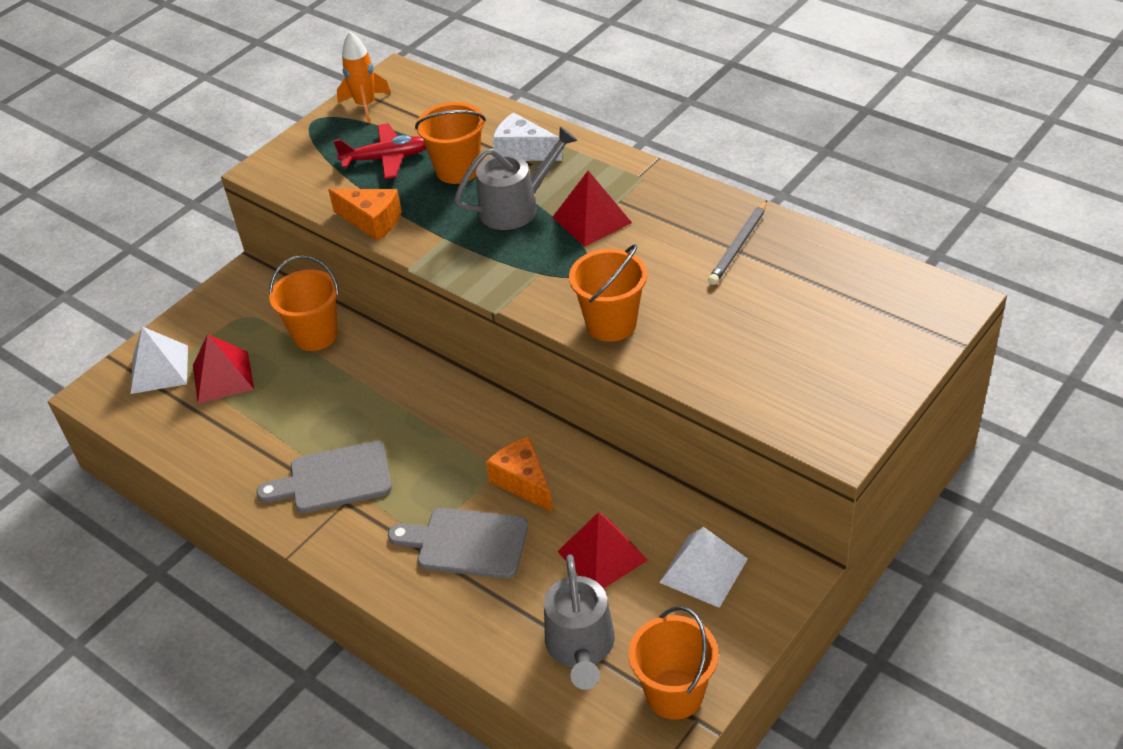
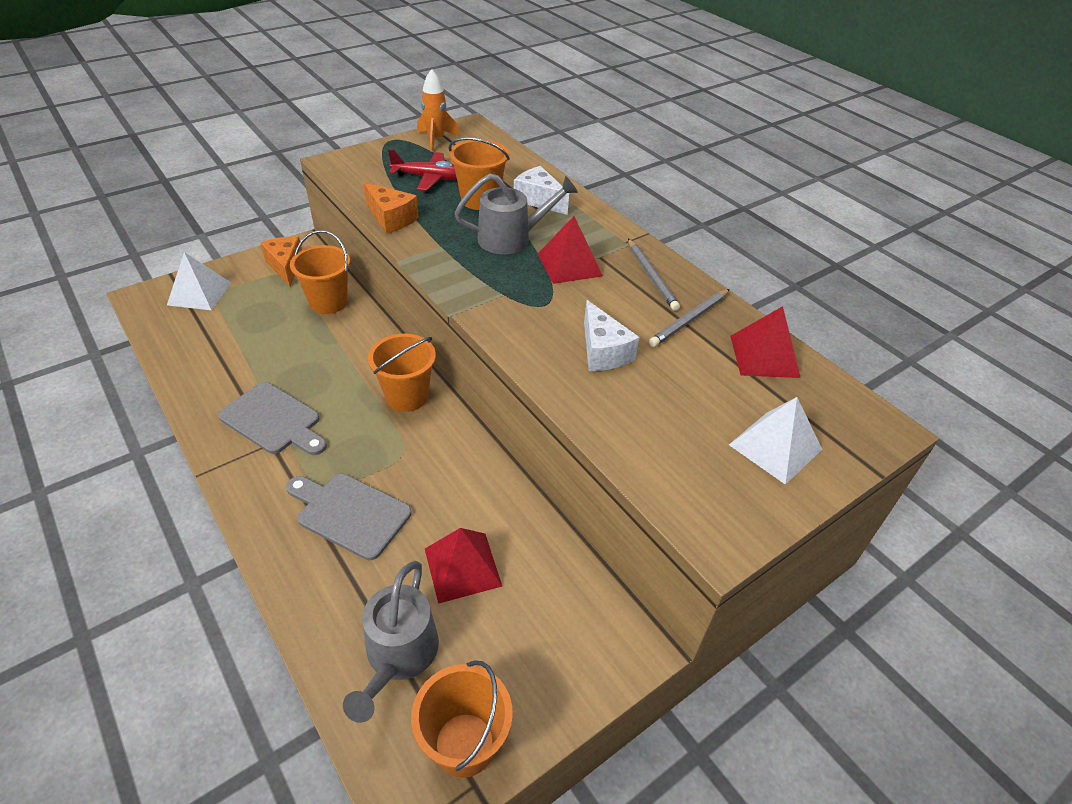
camera: 10 degrees right, 0 degrees up
(223, 377) = (241, 313): red pyramid -> red pyramid (764, 356)
(334, 479) = (274, 420): grey cutting board -> grey cutting board turned 150 degrees counterclockwise
(523, 482) = (427, 473): orange cheese -> orange cheese (286, 266)
(611, 323) = (545, 354): orange bucket -> orange bucket (407, 396)
(667, 304) = (603, 351): none -> white cheese
(682, 208) = (651, 276): none -> grey pencil
(703, 570) = (550, 615): white pyramid -> white pyramid (775, 447)

